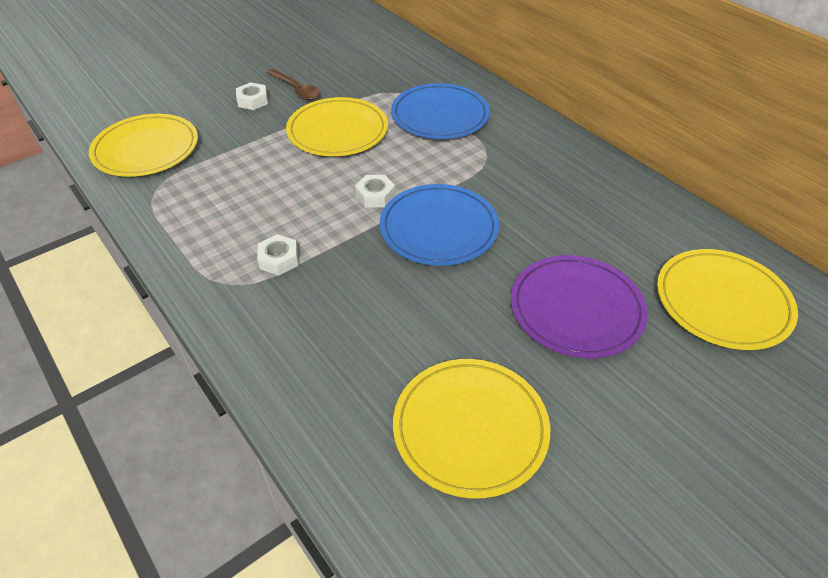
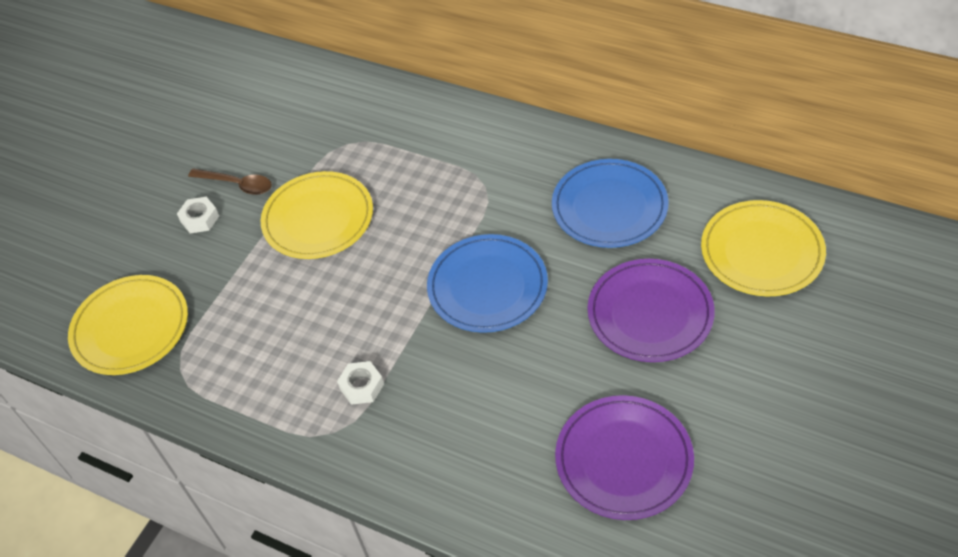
camera: 20 degrees left, 5 degrees up
(375, 196) = (406, 278): white nut -> none
(440, 116) = (410, 155): blue plate -> blue plate (609, 207)
(470, 428) = (623, 460): yellow plate -> purple plate

